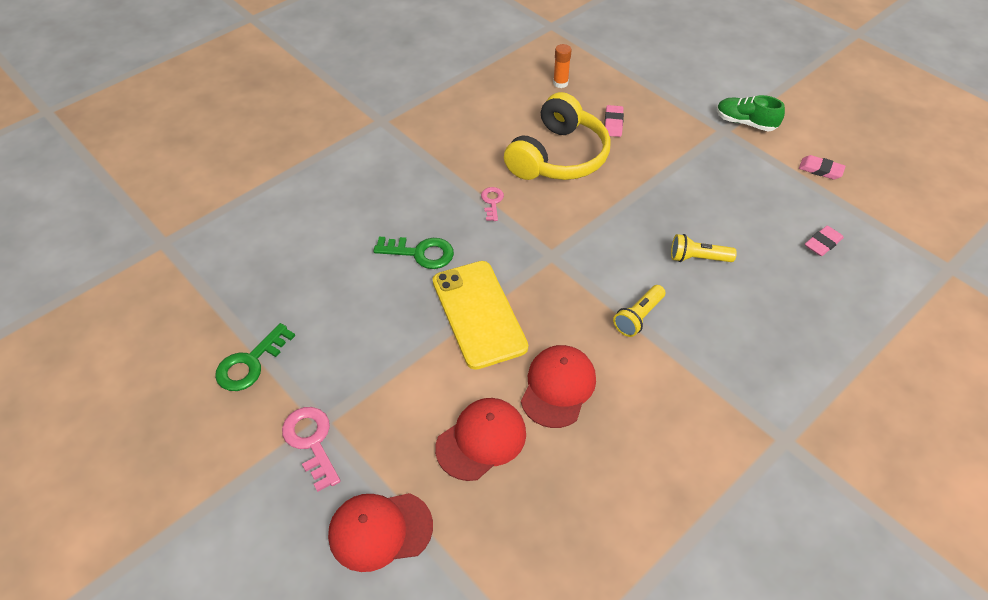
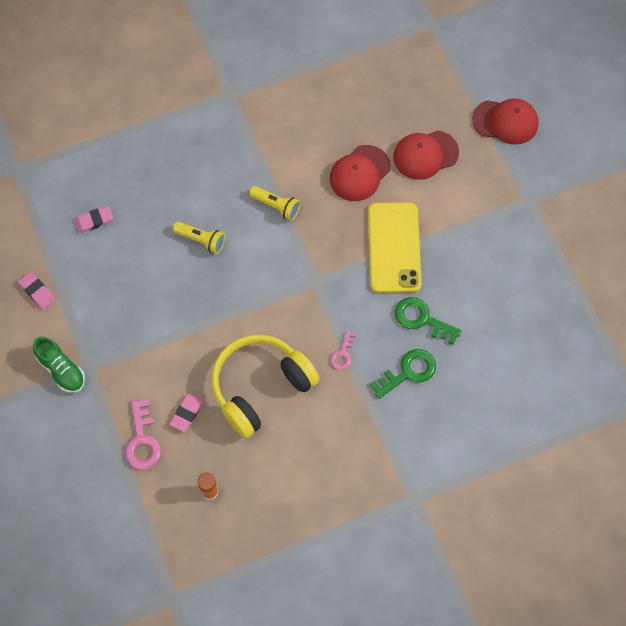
camera: 160 degrees left, 15 degrees up
(250, 363) = (574, 262): green key -> green key (408, 372)
(311, 442) = (538, 189): pink key -> pink key (142, 440)
(638, 317) = (276, 206): yellow flashlight -> yellow flashlight turned 60 degrees clockwise

